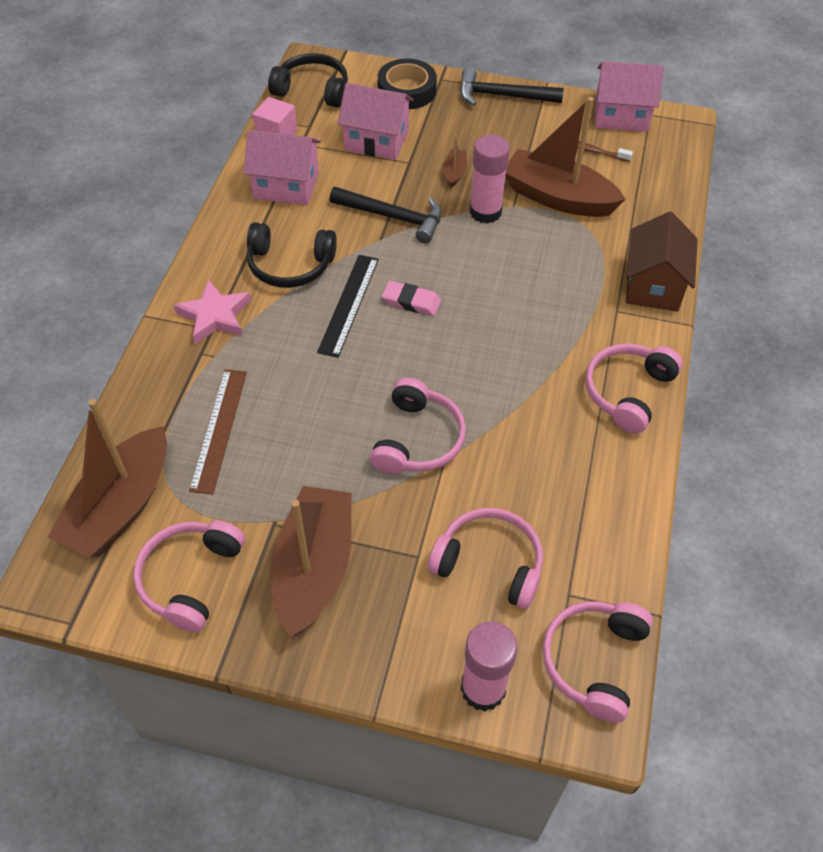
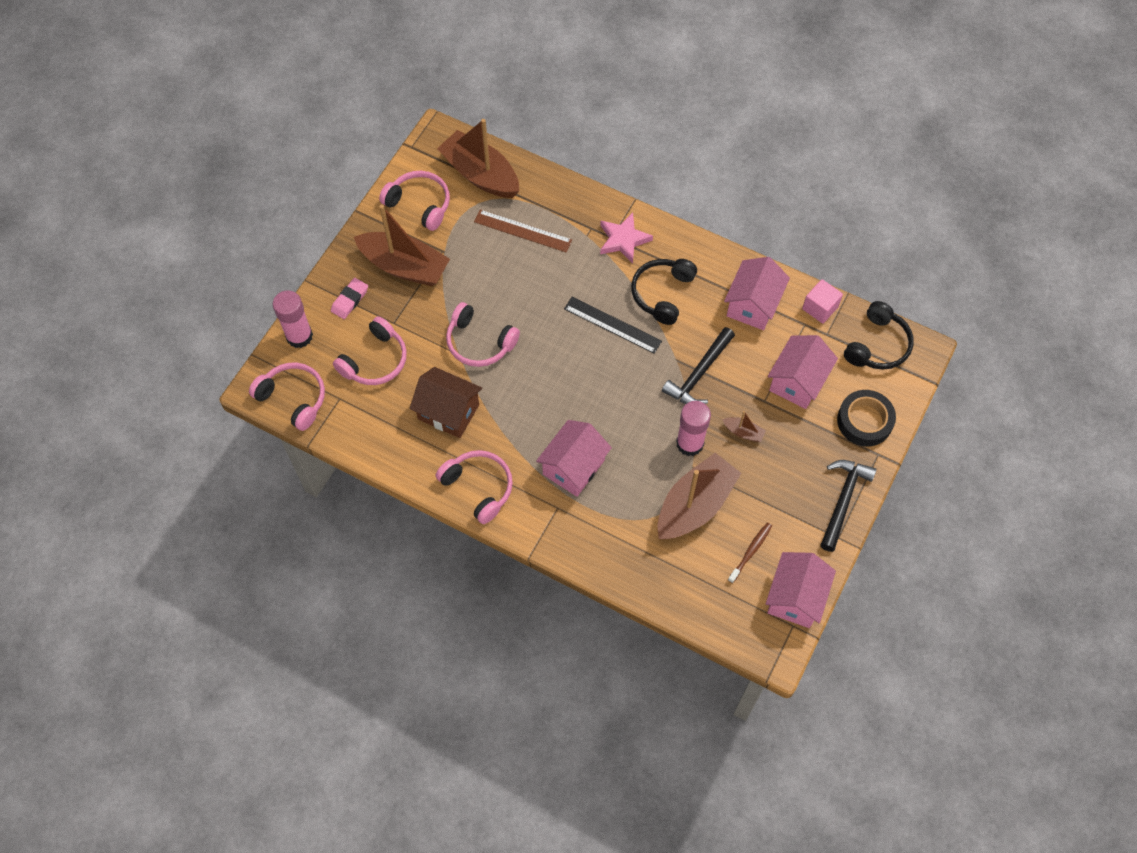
camera: 105 degrees right, 10 degrees up
(411, 301) = (604, 366): pink eraser -> pink eraser (350, 300)
(558, 305) = (573, 467): none -> pink house
(653, 285) = (576, 545): brown house -> brown house (448, 412)

